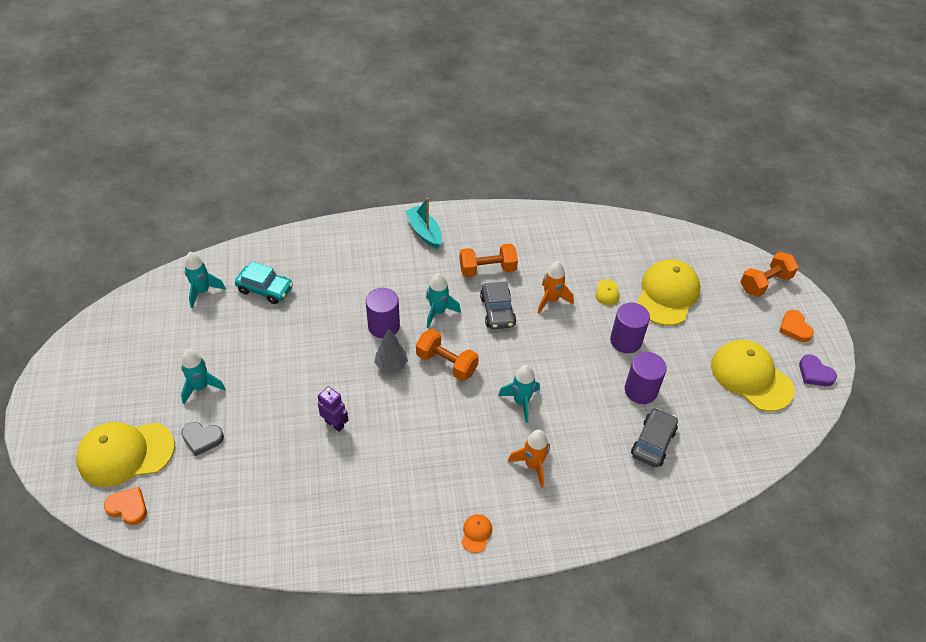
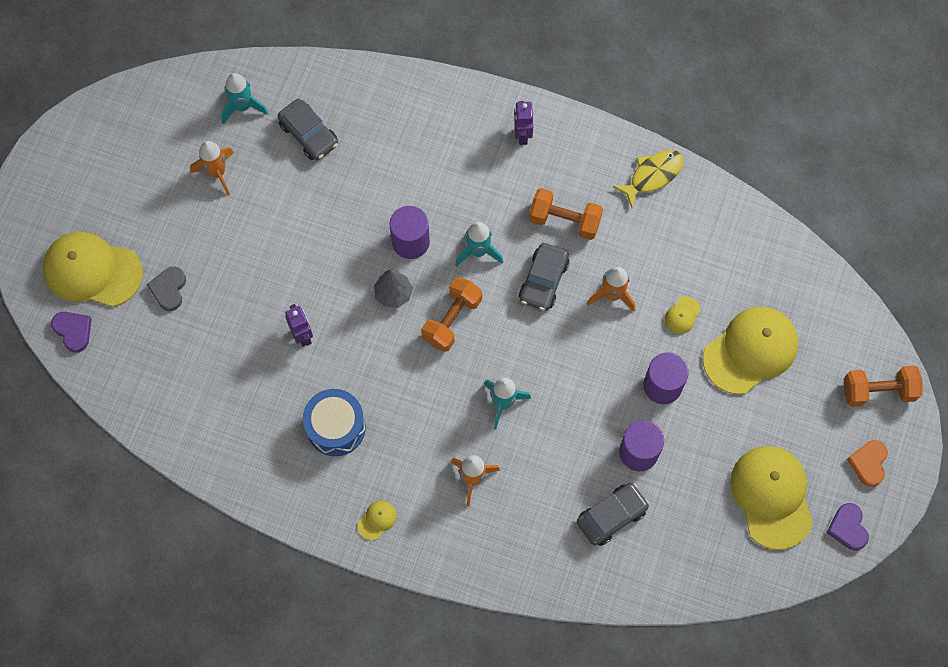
camera: 30 degrees right, 20 degrees up
(128, 507) = (73, 331): orange heart -> purple heart
(201, 387) = (192, 228): turquoise rocket -> none
(202, 439) = (169, 289): grey heart -> grey heart turned 60 degrees clockwise
(203, 341) = (217, 173): none -> orange rocket
(265, 289) = (309, 134): turquoise car -> grey car
(400, 478) = (336, 427): none -> blue drum
(424, 232) = (522, 135): turquoise boat -> purple robot
(446, 363) = (452, 320): orange dumbbell -> orange dumbbell turned 60 degrees clockwise
(476, 533) = (377, 520): orange cap -> yellow cap
(529, 221) = (652, 175): none -> yellow fish

